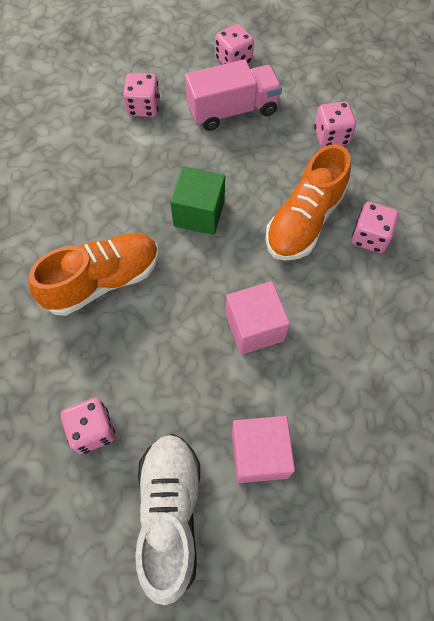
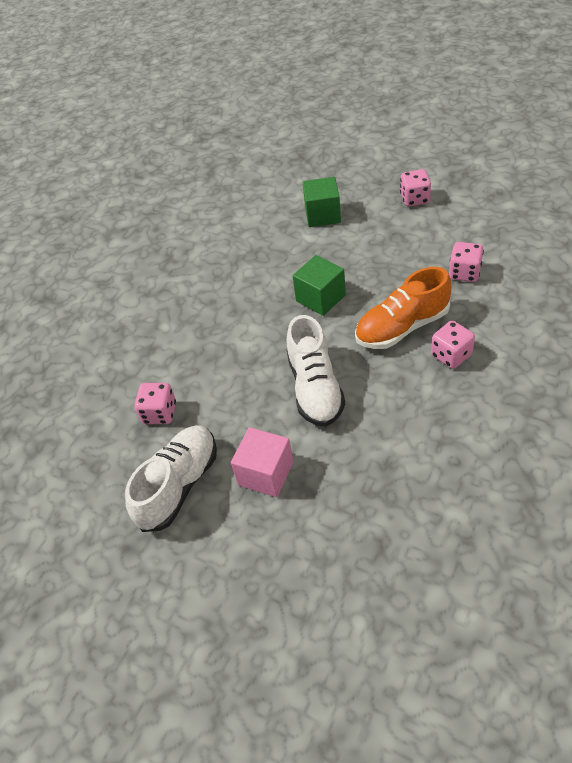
camera: 35 degrees right, 15 degrees down
(103, 281) = (223, 322): orange shoe -> none
(143, 107) = (322, 215): pink dice -> green cube
(232, 110) = (391, 234): pink truck -> none
(254, 327) = (315, 388): pink cube -> white shoe

